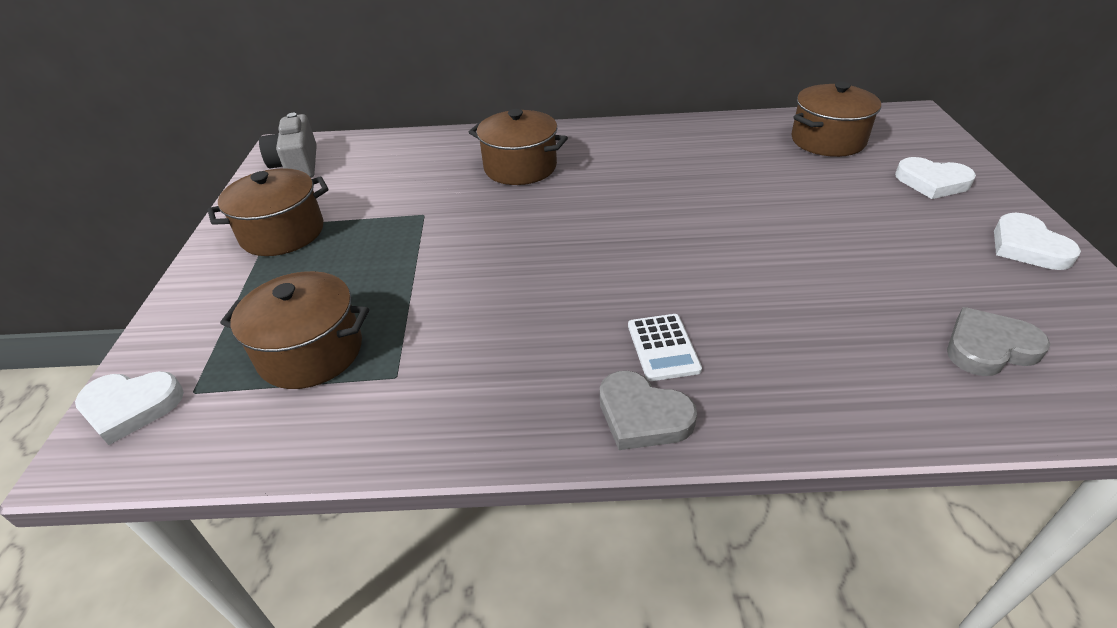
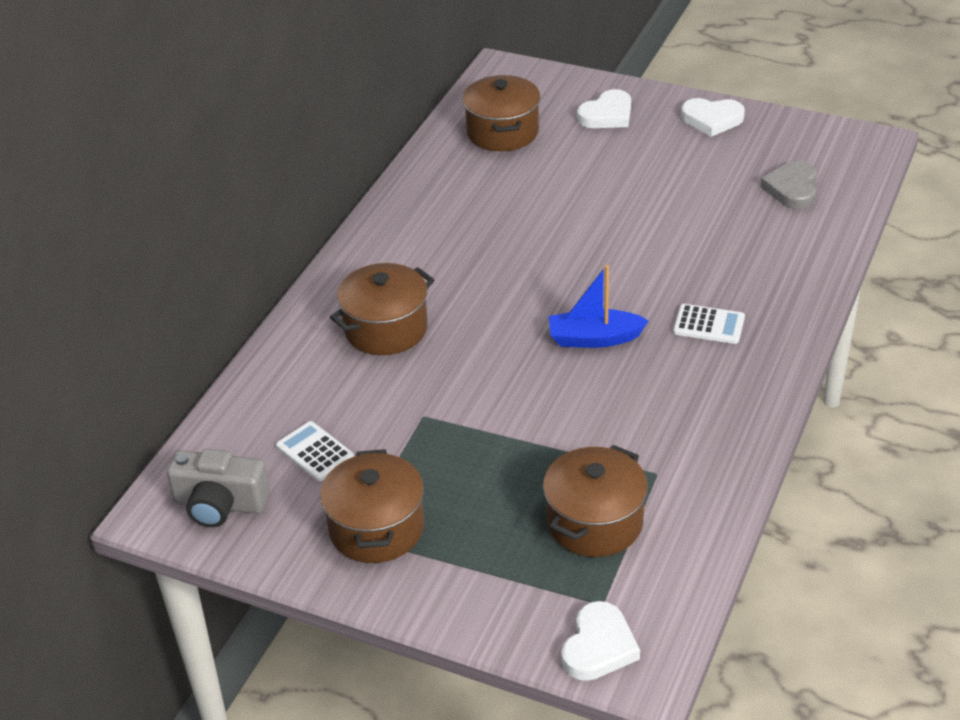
camera: 65 degrees left, 0 degrees up
(363, 182) = (315, 452): none -> white calculator
(582, 273) = (594, 338): none -> blue boat
(642, 416) = (768, 356): grey heart -> none

